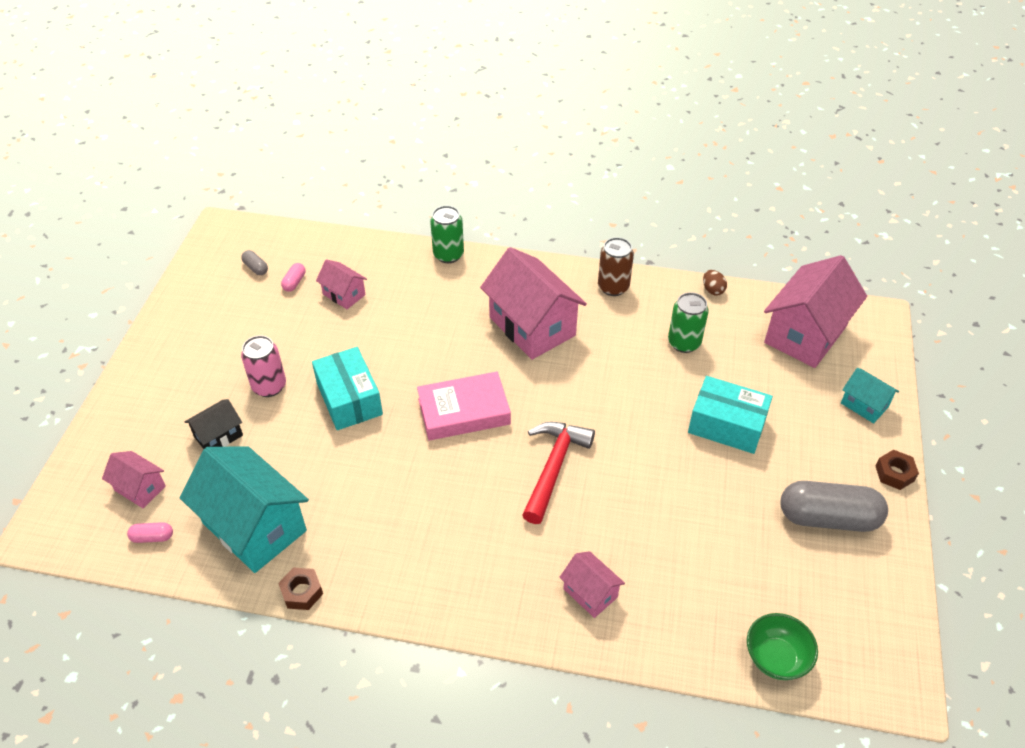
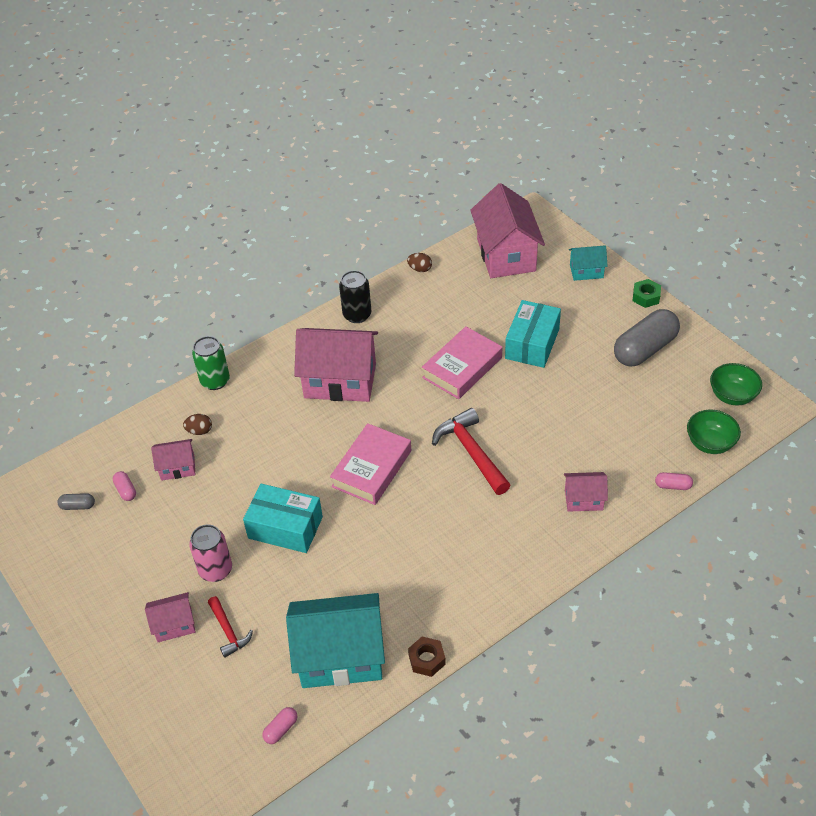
camera: 45 degrees left, 0 degrees up
(140, 488) = (223, 713): pink house -> pink house (174, 625)
(218, 436) = (228, 631): black house -> red hammer
(391, 281) = (199, 431): none -> brown egg
(613, 287) = (357, 315): brown can -> black can
(639, 395) = (462, 368): none -> pink book
(684, 343) = (446, 315): green can -> none
(686, 660) = (673, 486): none -> pink capsule
(726, 425) = (532, 344): turquoise box -> turquoise box turned 45 degrees counterclockwise
(861, 637) = (732, 396): none -> green bowl
(894, 473) = (646, 297): brown nut -> green nut

